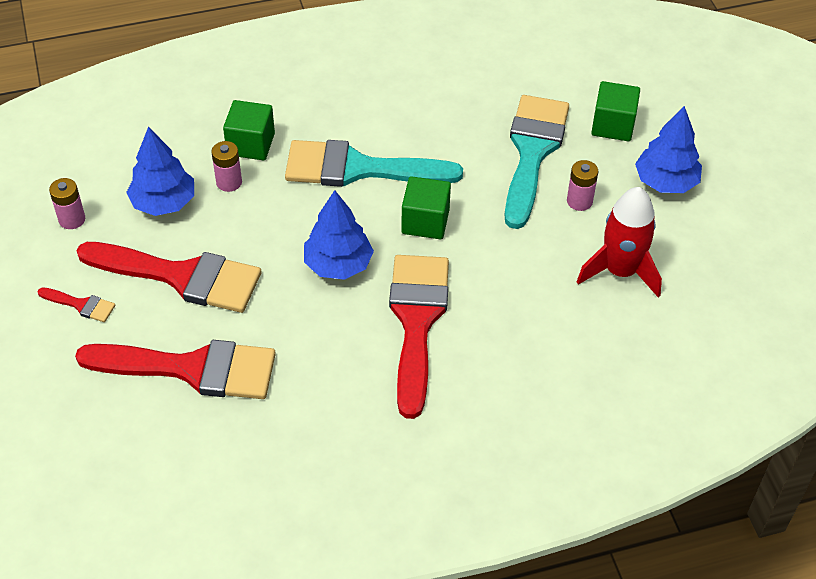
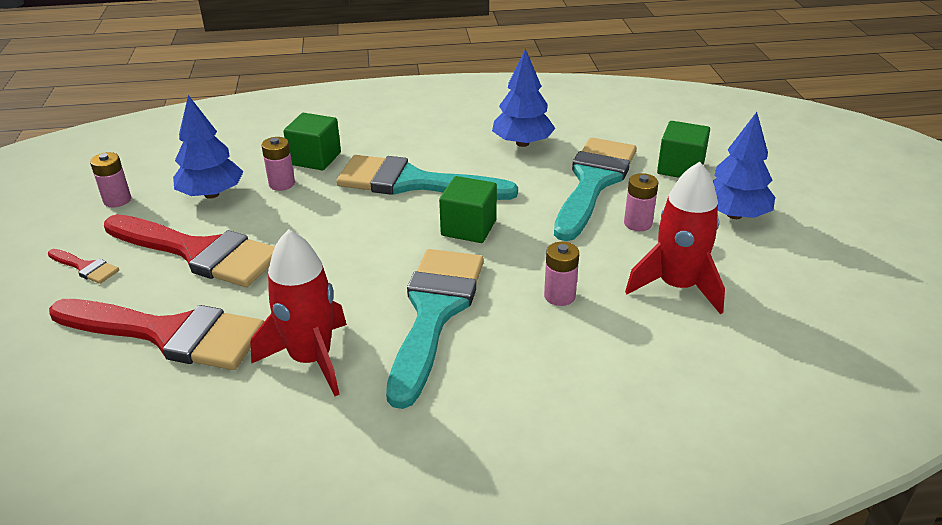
camera: 10 degrees right, 15 degrees down
(325, 380) = (311, 359): none -> red rocket
(338, 264) = (365, 255): blue tree -> blue tree (522, 143)
(417, 322) = (434, 313): red brush -> turquoise brush
(521, 292) = (559, 296): none -> pink battery

